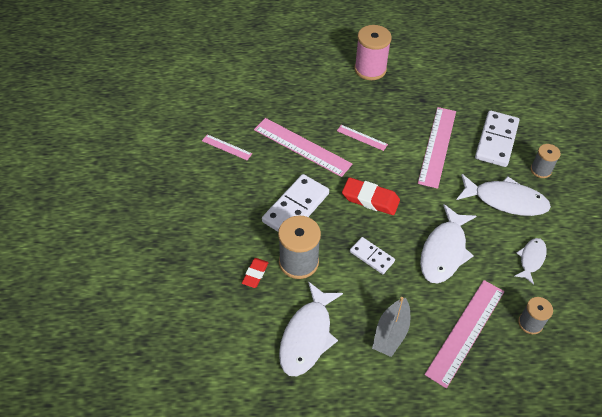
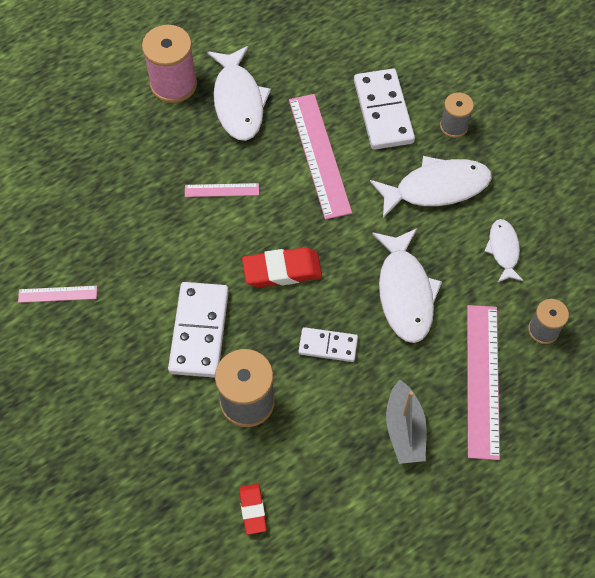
camera: 30 degrees left, 10 degrees up
(255, 274) = (205, 447): red eraser -> red eraser (252, 510)
(302, 147) = (155, 242): pink ruler -> none
(307, 336) = (315, 489): white fish -> white fish (238, 101)

